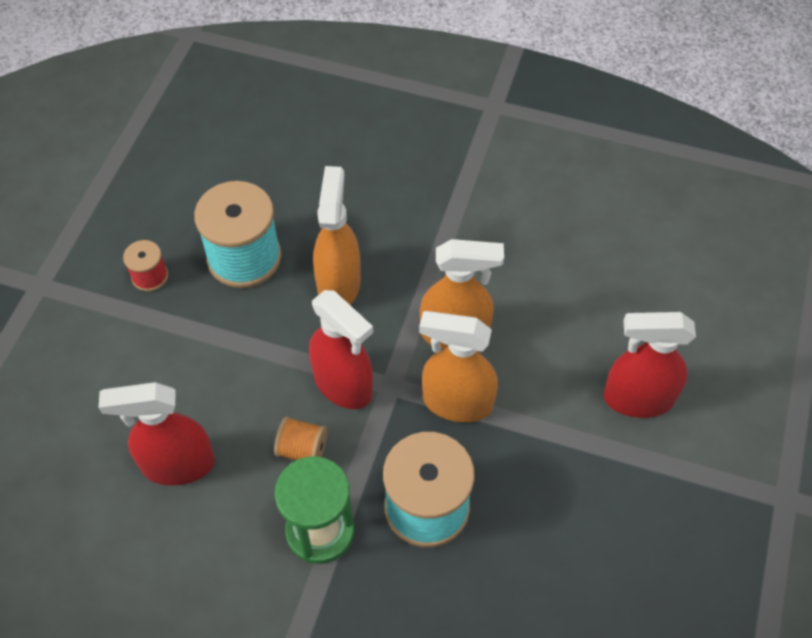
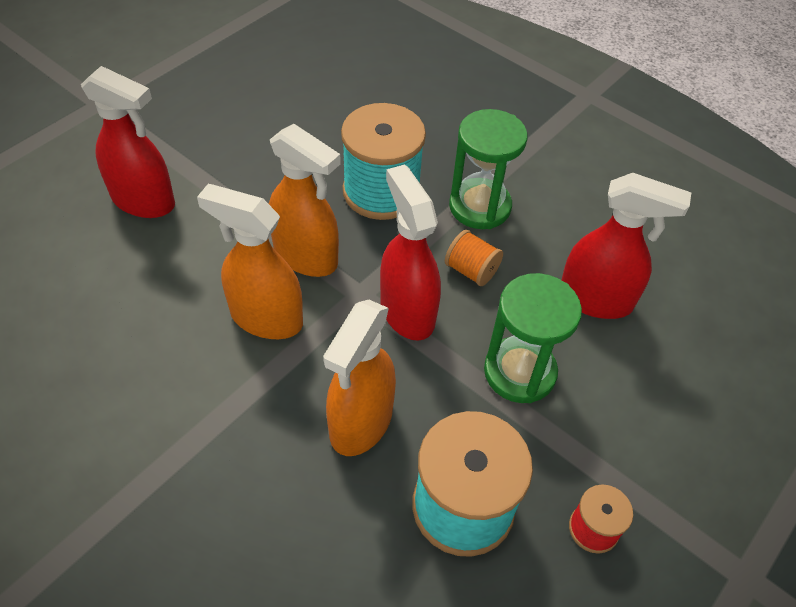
camera: 160 degrees left, 5 degrees down
(230, 368) = (519, 372): none -> green hourglass

